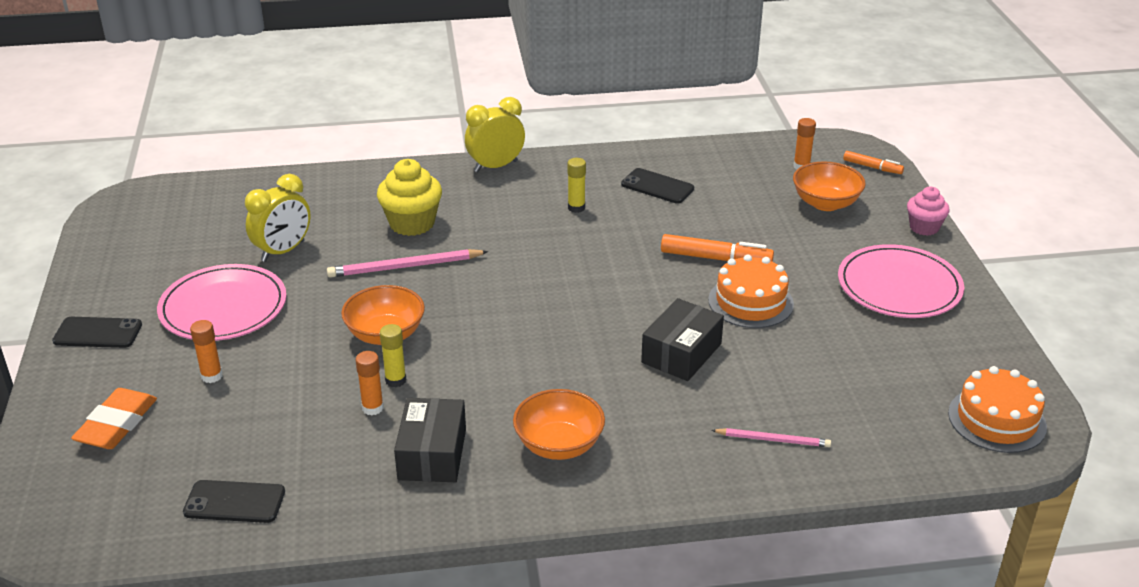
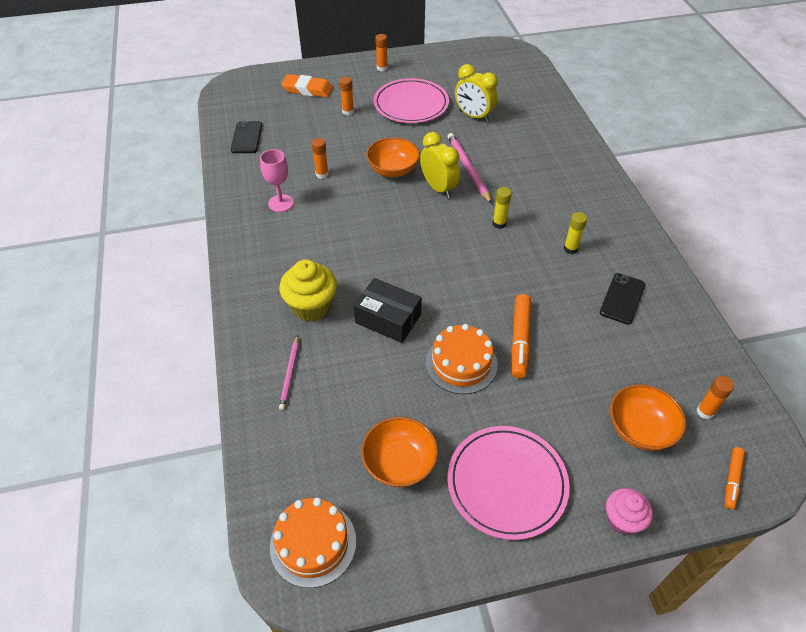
camera: 85 degrees right, 15 degrees up
(98, 333) = (382, 68): black phone -> orange glue stick
(395, 380) = (348, 180): yellow glue stick -> yellow glue stick (499, 223)
(412, 223) = (521, 165): yellow cupcake -> yellow cupcake (311, 306)
(432, 454) = (281, 203): black box -> pink goblet
(496, 166) = (615, 199): yellow clock -> yellow clock (438, 188)
(559, 445) = (287, 258): orange bowl -> orange bowl (399, 463)

